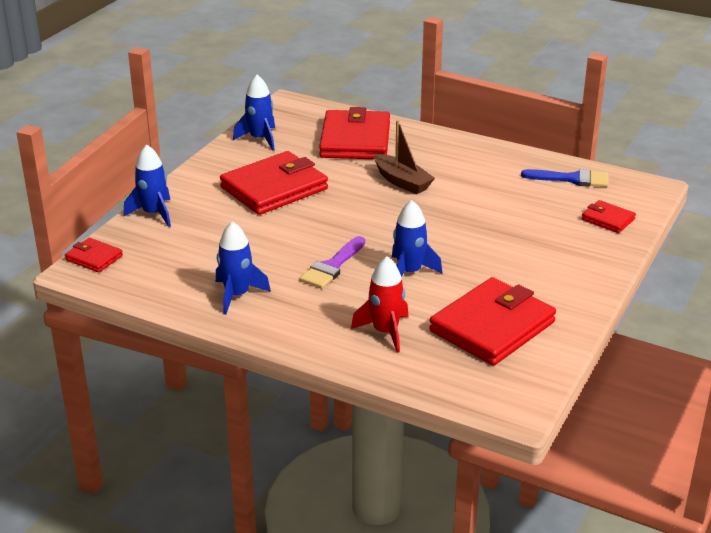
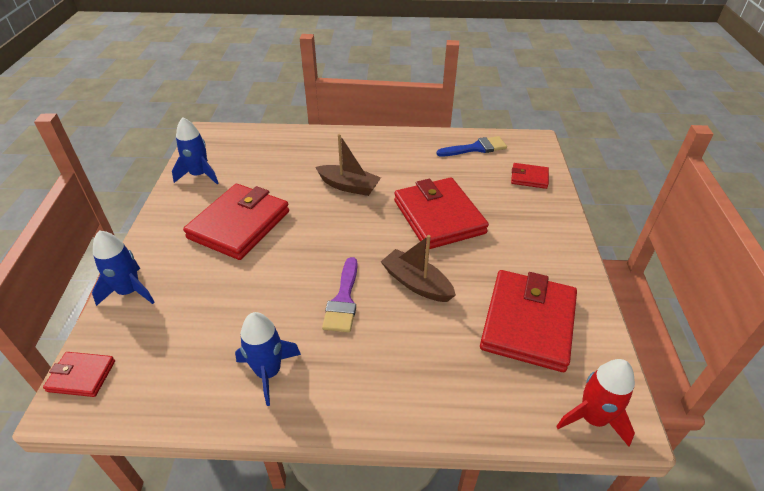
camera: 25 degrees left, 10 degrees up
(355, 140) = (285, 155): red wallet -> red wallet (438, 217)
(385, 332) = (441, 366): red rocket -> red rocket (592, 418)
(409, 272) = (416, 283): blue rocket -> brown boat

